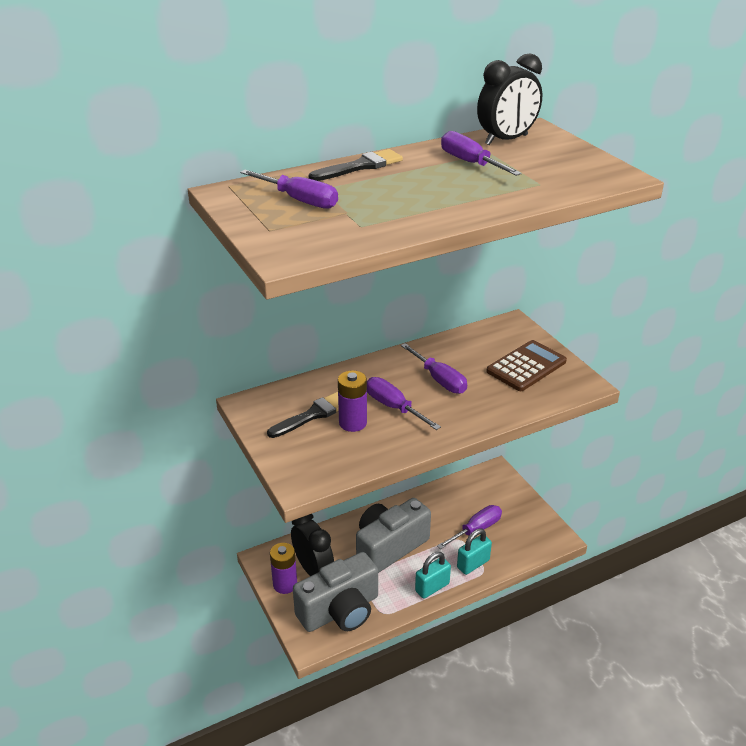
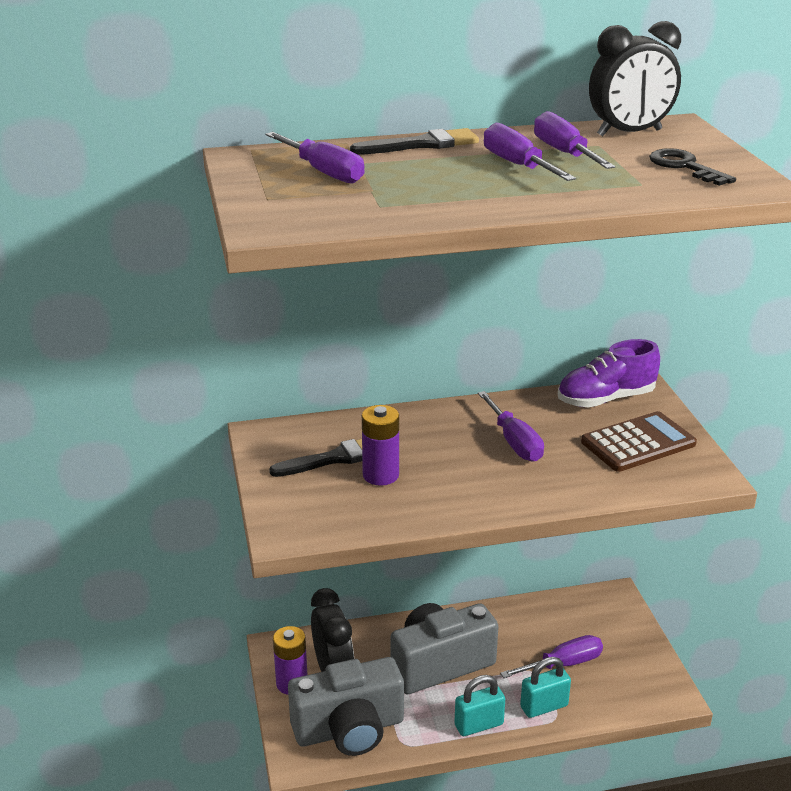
camera: 15 degrees right, 5 degrees down
(394, 407) = (441, 465): purple screwdriver -> purple screwdriver (518, 165)
(490, 335) = (605, 399): none -> purple shoe
(562, 165) = (685, 167): none -> black key

